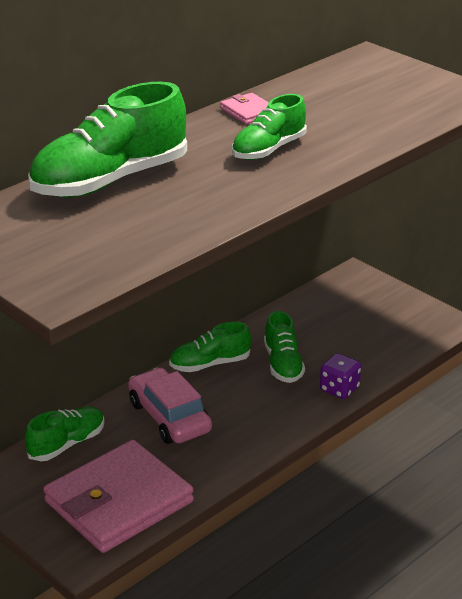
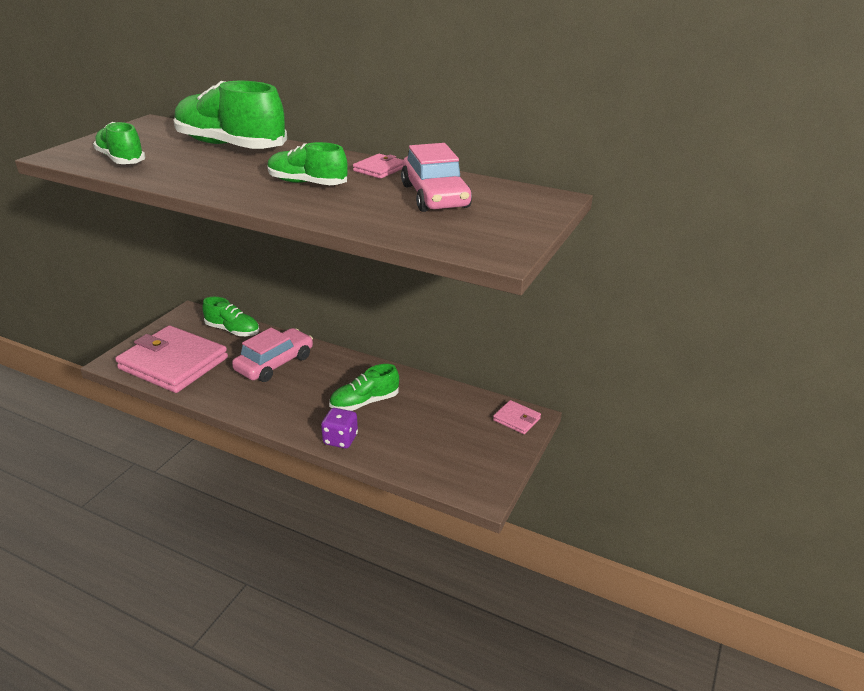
camera: 70 degrees right, 0 degrees up
(210, 364) = (349, 367): green shoe -> green shoe (121, 160)
(338, 98) = (435, 196): none -> pink car
(354, 282) = (516, 419): none -> pink wallet

